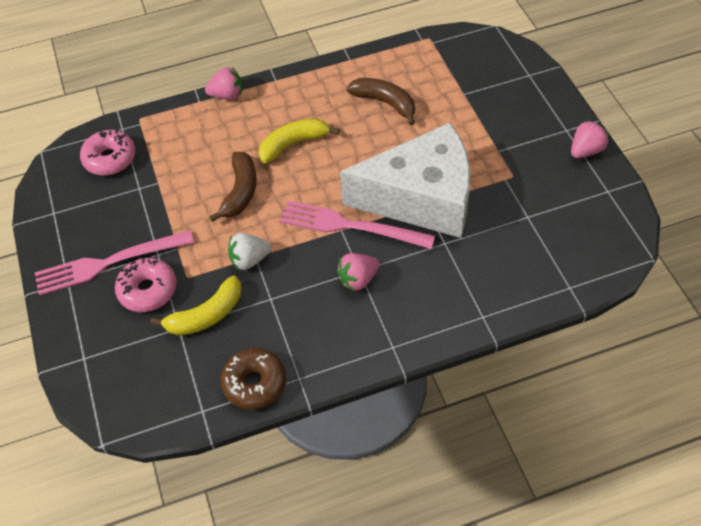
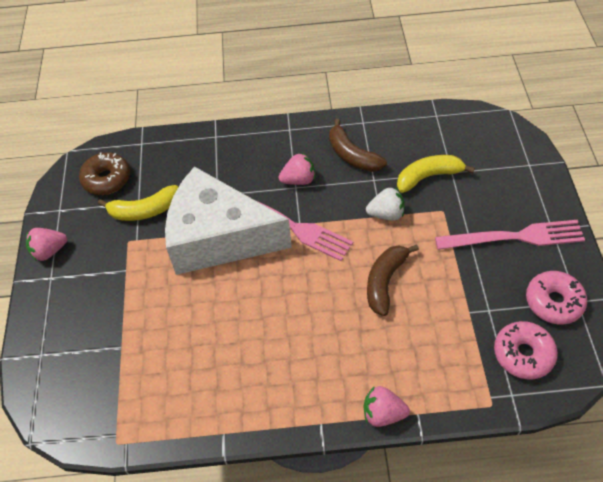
camera: 165 degrees left, 0 degrees up
(148, 290) = (477, 206): pink donut -> pink donut (553, 302)
(254, 383) = (396, 125): brown donut -> brown donut (107, 179)
(293, 144) = (321, 325): yellow banana -> yellow banana (144, 210)
(385, 103) = (208, 355): brown banana -> brown banana (352, 155)

